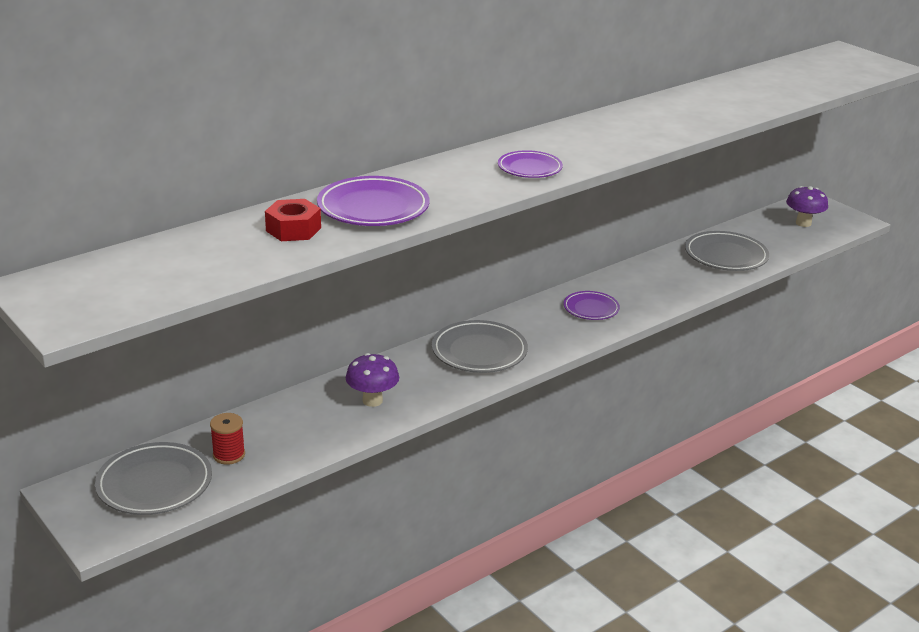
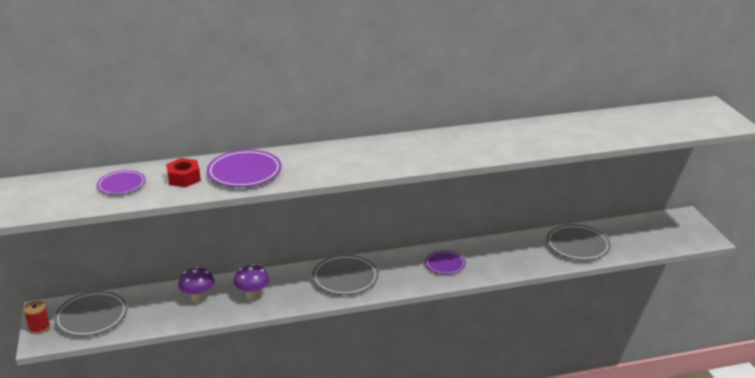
camera: 25 degrees right, 0 degrees up
(229, 455) = (144, 310): red spool -> red spool (39, 327)
(529, 168) = (371, 162): purple plate -> purple plate (121, 185)
(803, 223) = (662, 232): purple mushroom -> purple mushroom (198, 298)

